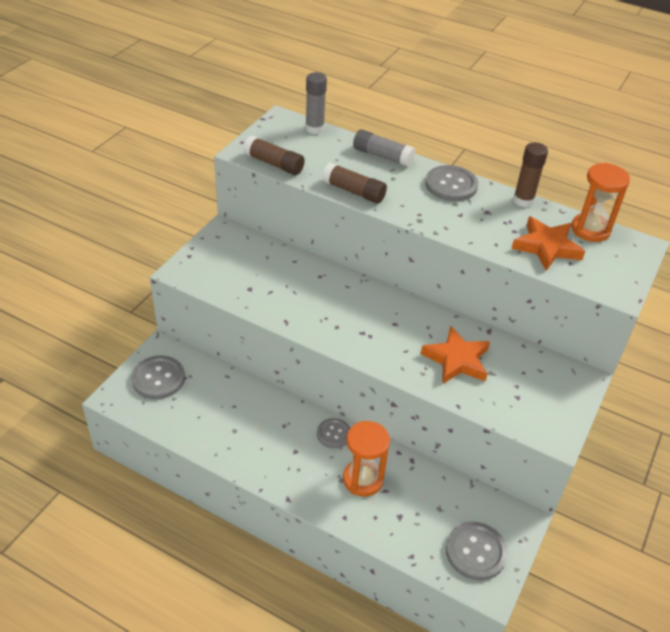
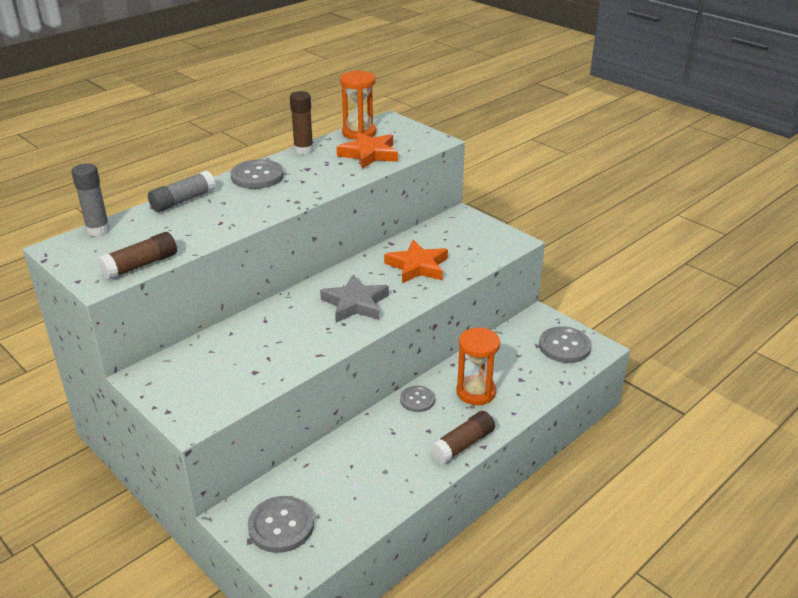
camera: 70 degrees left, 10 degrees down
(354, 191) = (228, 226): brown glue stick -> brown glue stick (462, 445)
(370, 327) = (355, 304): none -> grey star

